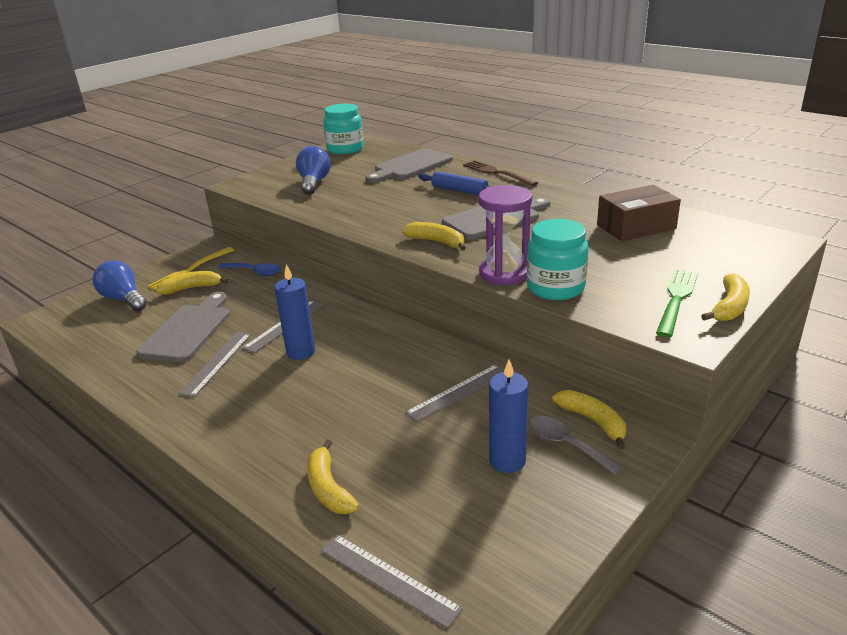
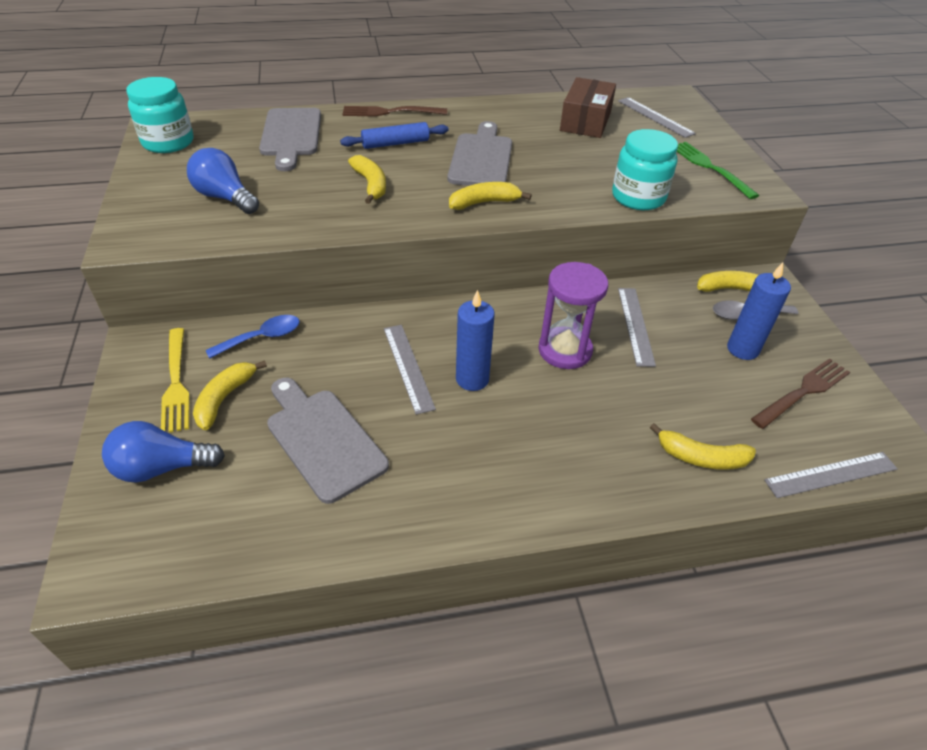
camera: 55 degrees left, 15 degrees up
(216, 363) = (421, 444): grey ruler -> grey ruler (655, 117)
(492, 521) = (803, 392): none -> brown fork
(504, 273) = (586, 204): purple hourglass -> purple hourglass (565, 350)
(729, 307) = (740, 158): yellow banana -> yellow banana (370, 185)

